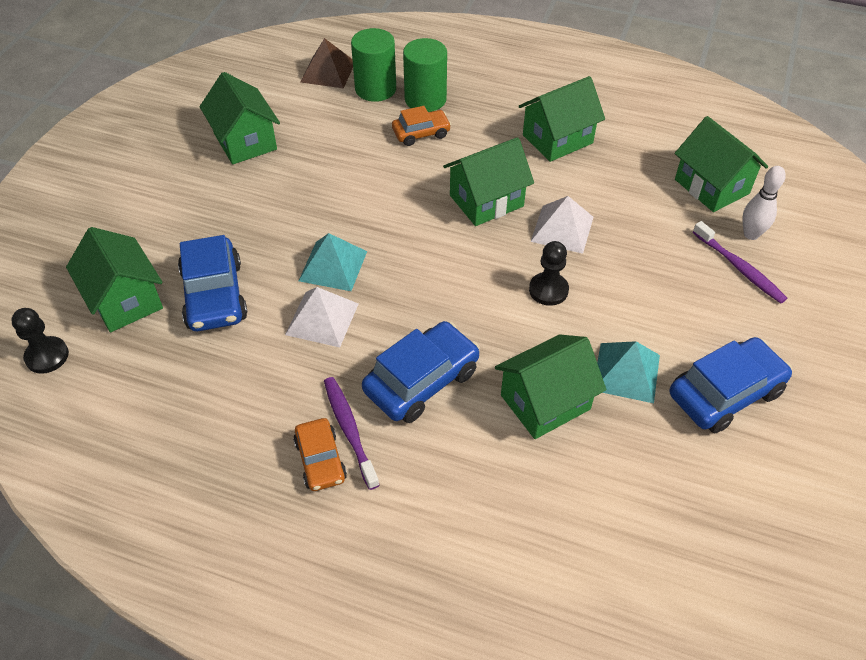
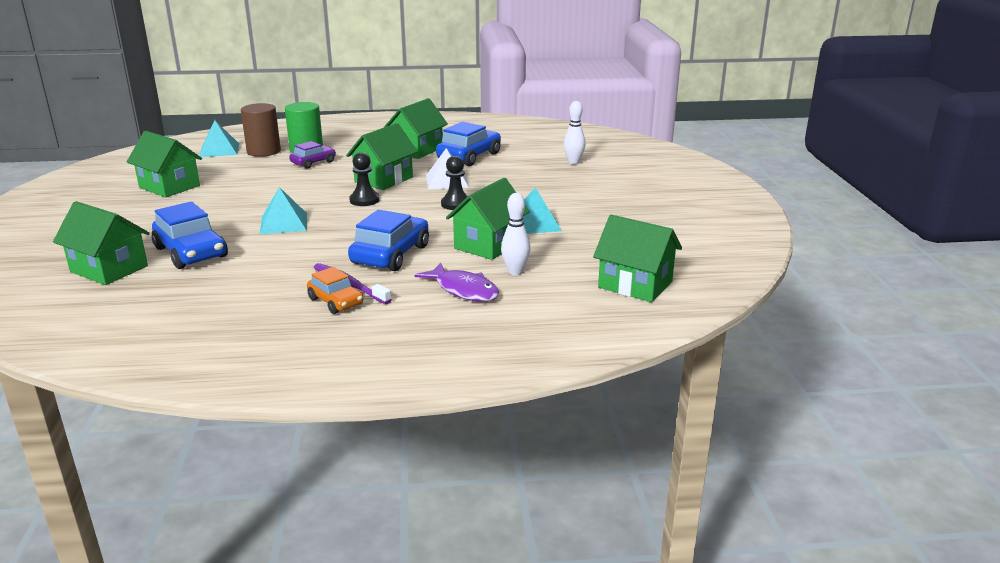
camera: 25 degrees left, 25 degrees down
(47, 356) = (50, 307): black pawn -> black pawn (364, 200)
(322, 319) = (291, 245): white pyramid -> none
(328, 71) = (219, 150): brown pyramid -> turquoise pyramid
(375, 89) = (264, 151): green cylinder -> brown cylinder
(421, 133) = (313, 162): orange car -> purple car
(471, 495) = (464, 290): none -> purple fish
(550, 478) = (515, 272): none -> white bowling pin
(711, 186) = (534, 150): green house -> green house (635, 285)
(725, 393) = (604, 218): blue car -> blue car (469, 156)
(739, 268) = (576, 175): purple toothbrush -> none

